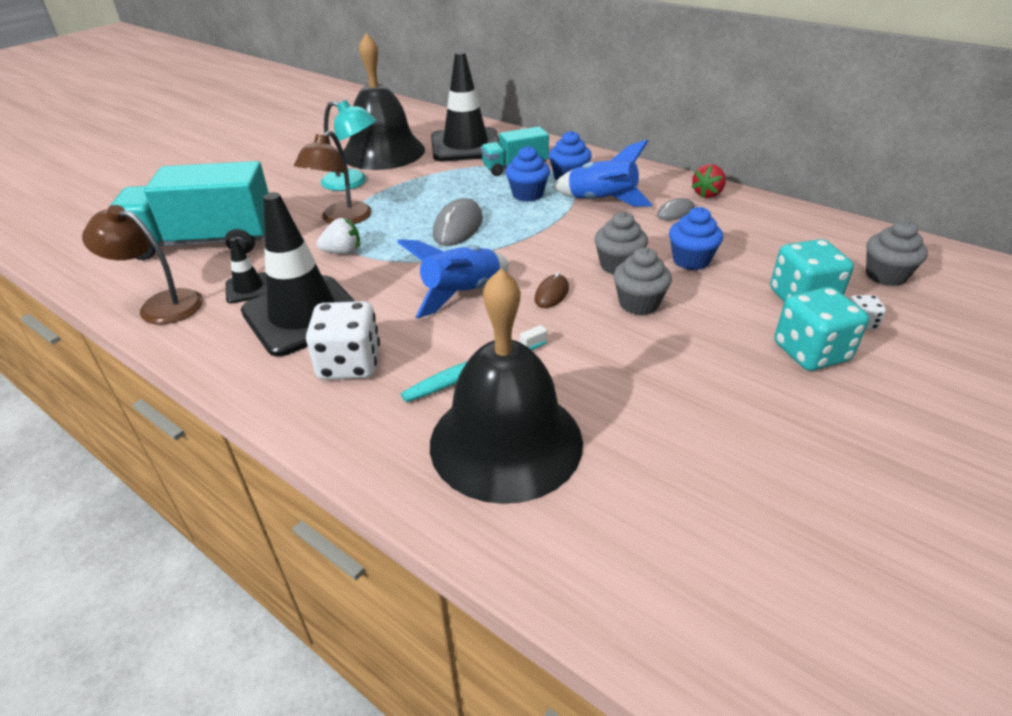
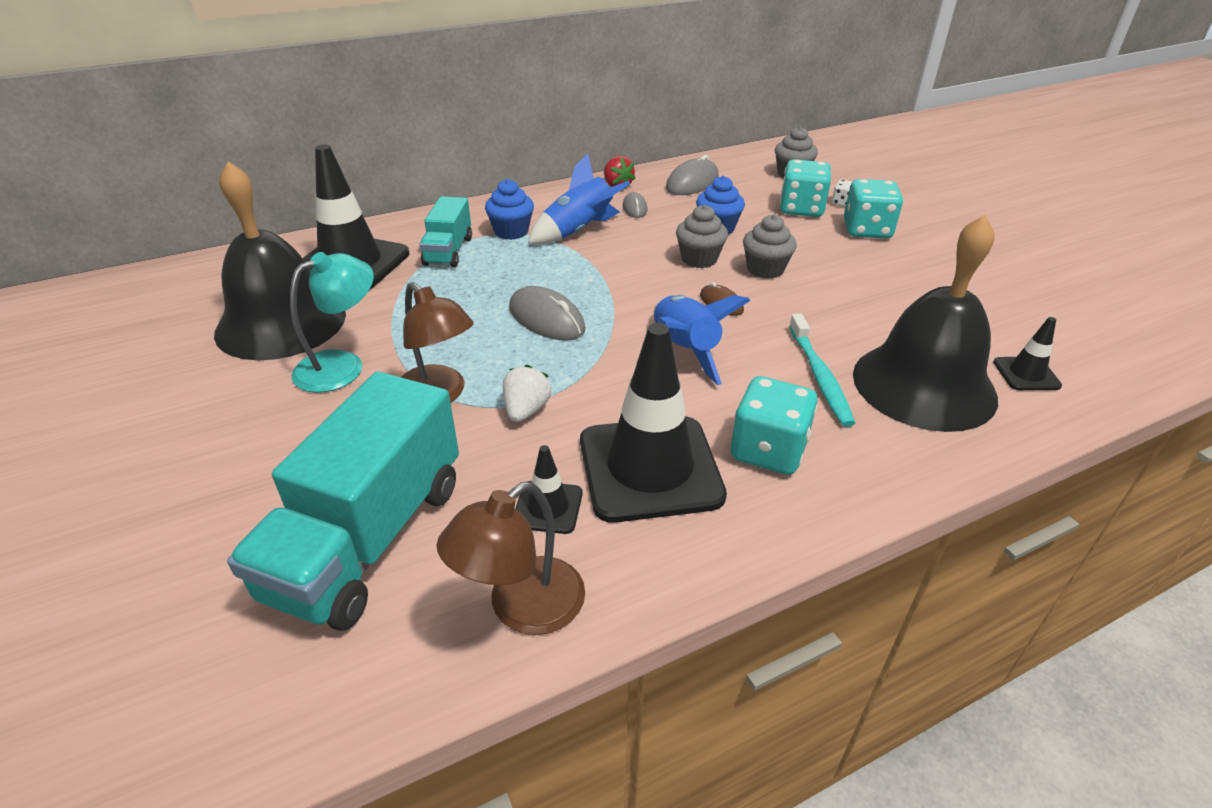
camera: 65 degrees left, 0 degrees up
(349, 364) = (768, 451): white dice -> turquoise dice
(527, 194) = (520, 262): blue cupcake -> none
(588, 525) = (1026, 374): none -> black traffic cone
(770, 225) = (692, 183): none -> grey mouse

